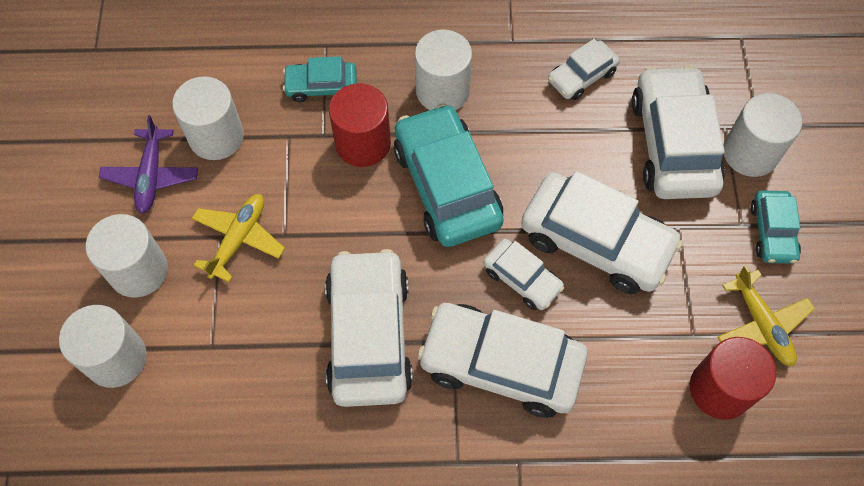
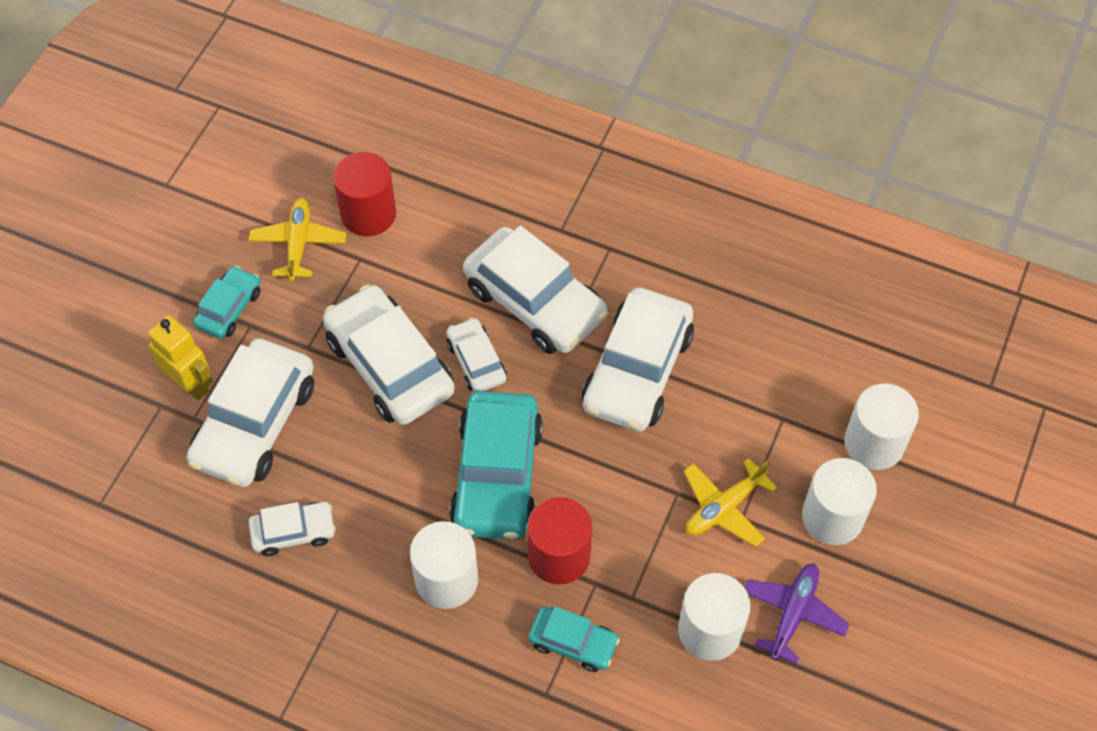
camera: 155 degrees left, 5 degrees down
(750, 153) = (190, 384): white cylinder -> yellow robot

